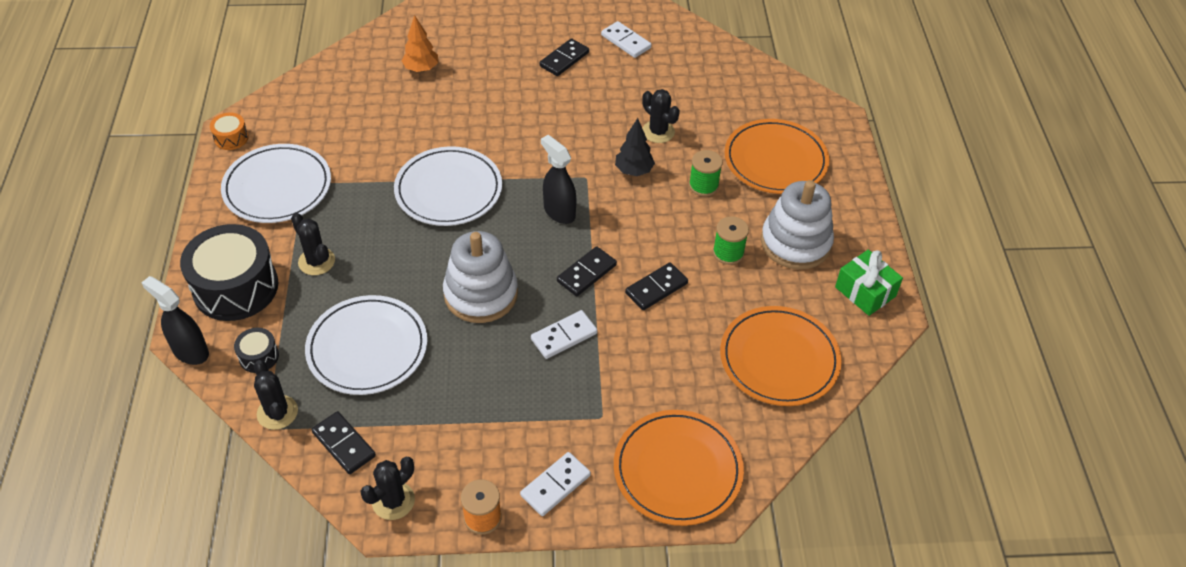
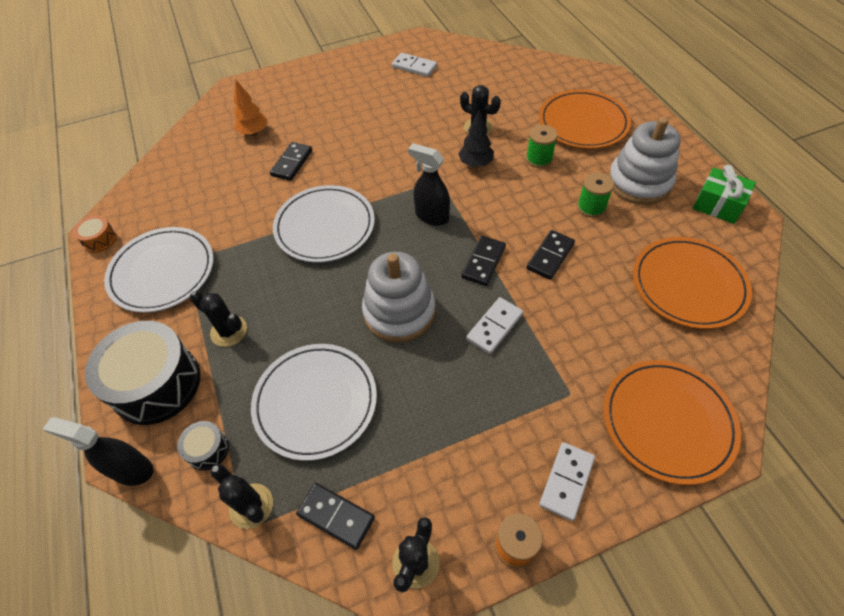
camera: 15 degrees left, 5 degrees up
(564, 59) = (372, 93): black domino -> black domino (292, 163)

